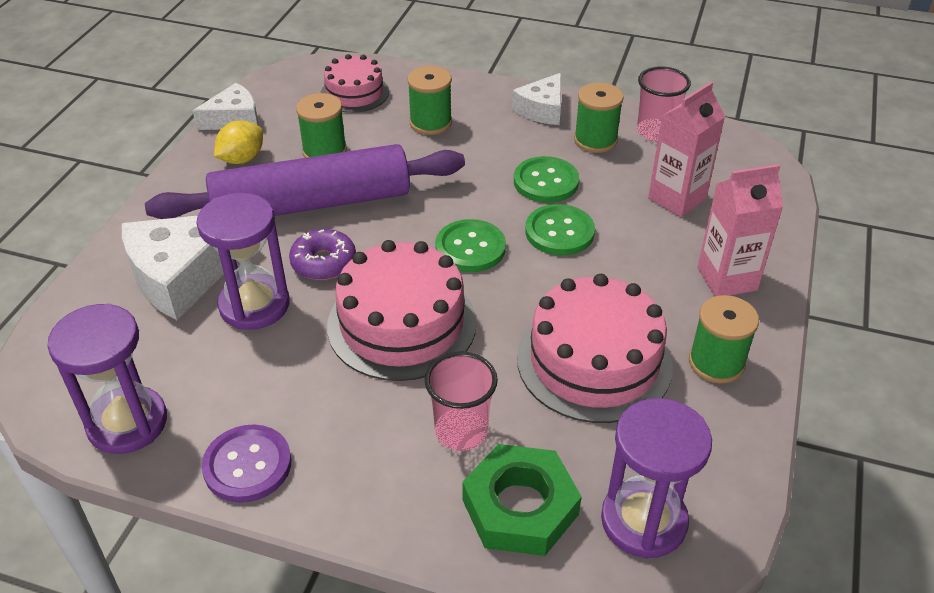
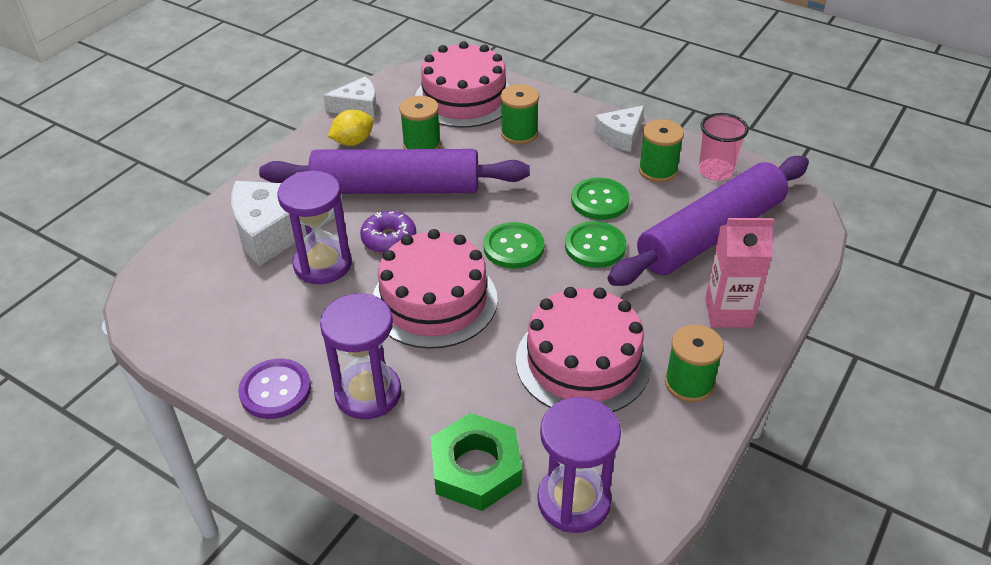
camera: 15 degrees right, 0 degrees up
(127, 423) = (197, 339): purple hourglass -> purple hourglass (368, 393)
(354, 93) = (464, 98): pink cake -> pink cake, size x1.67
(461, 431) = (450, 398): pink cup -> none
(677, 199) = (711, 234): pink carton -> purple rolling pin

